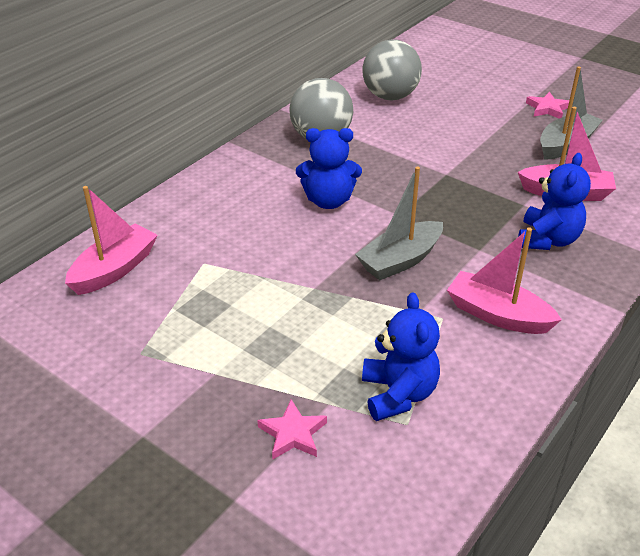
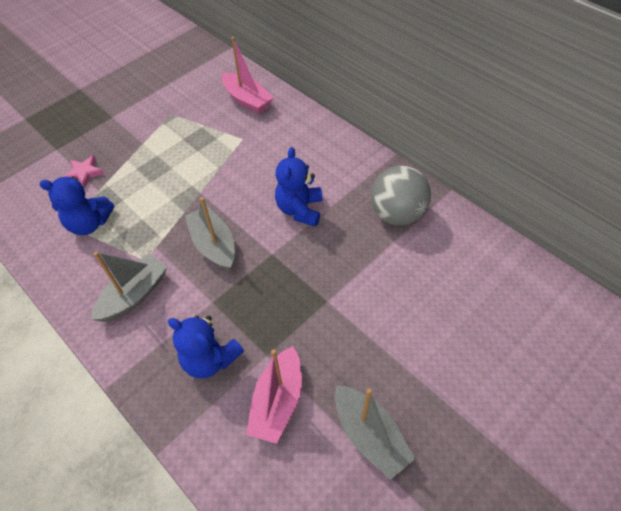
camera: 100 degrees right, 15 degrees up
(390, 96) = (479, 279): grey ball -> none
(497, 315) = (135, 295): pink boat -> grey boat
(547, 108) = (455, 442): pink star -> none

